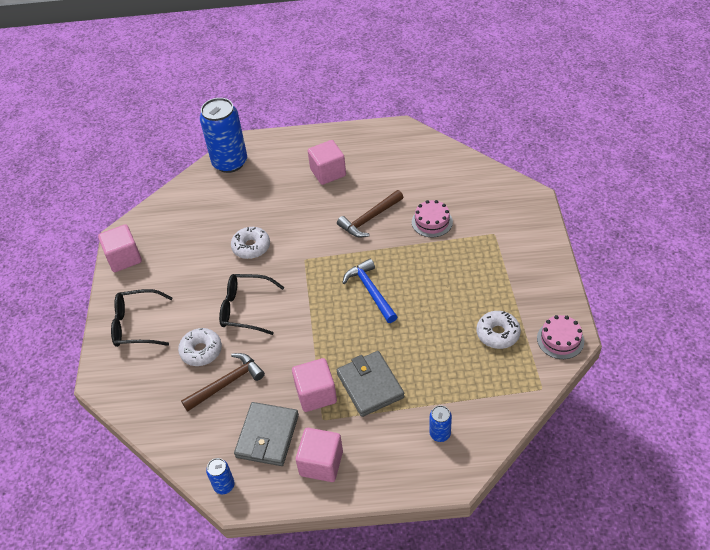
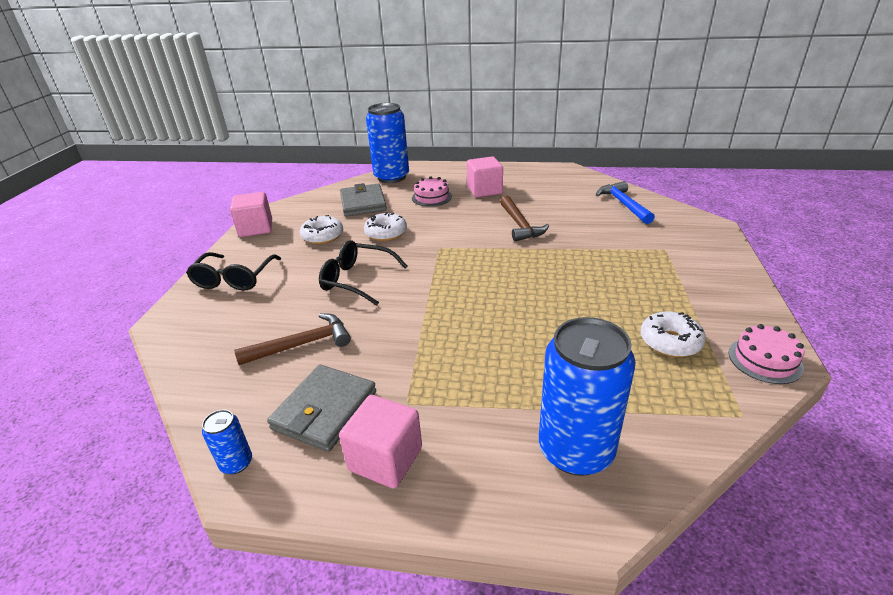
camera: 10 degrees right, 15 degrees down
(136, 325) = (234, 279): black glasses -> black glasses turned 90 degrees counterclockwise
(201, 351) = (289, 310): white donut -> white donut (322, 236)
(316, 394) = (408, 372): pink cube -> none
(369, 219) = (520, 225): brown hammer -> brown hammer turned 75 degrees counterclockwise
(370, 385) = (483, 373): grey wallet -> grey wallet (363, 203)
(371, 291) = (507, 281): blue hammer -> blue hammer (623, 204)
(432, 222) = (590, 233): pink cake -> pink cake (432, 197)
(440, 434) = (575, 450): blue can -> blue can, size x2.25

